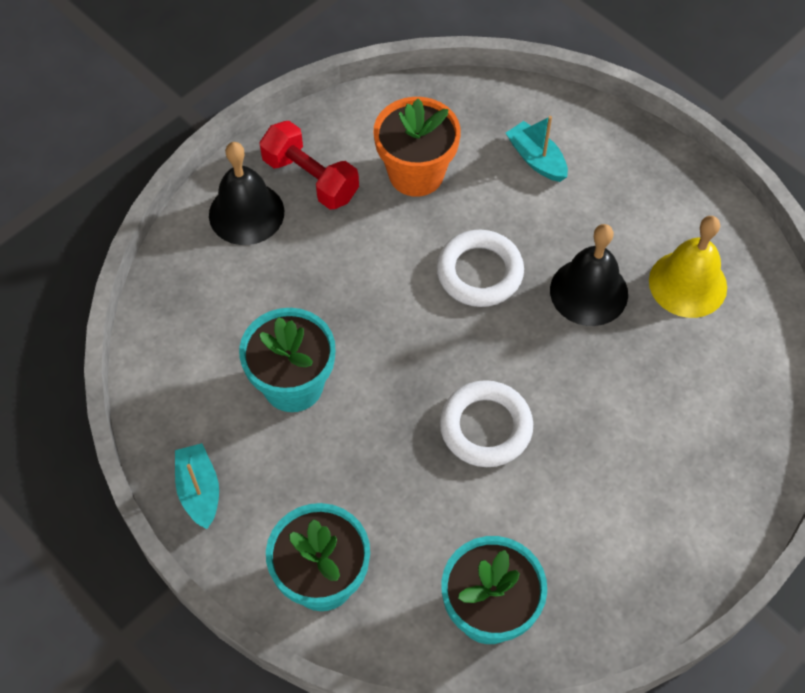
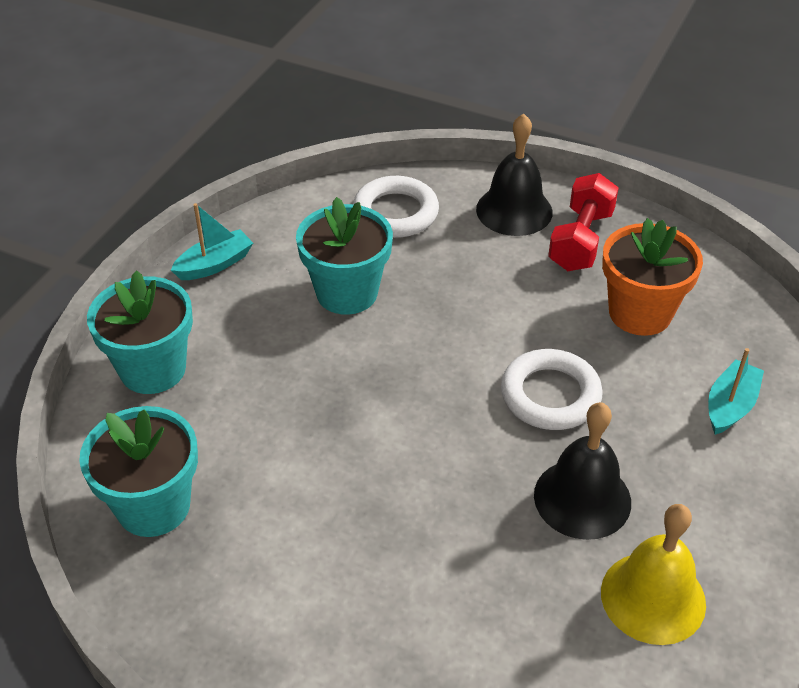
camera: 70 degrees right, 15 degrees down
(485, 427) = (364, 449): white ring -> white ring (395, 213)

